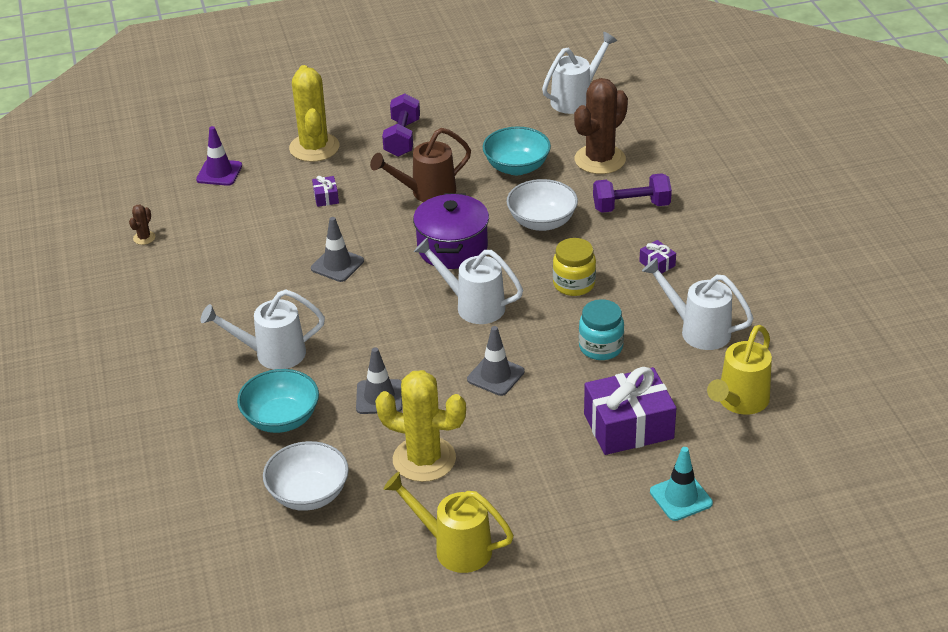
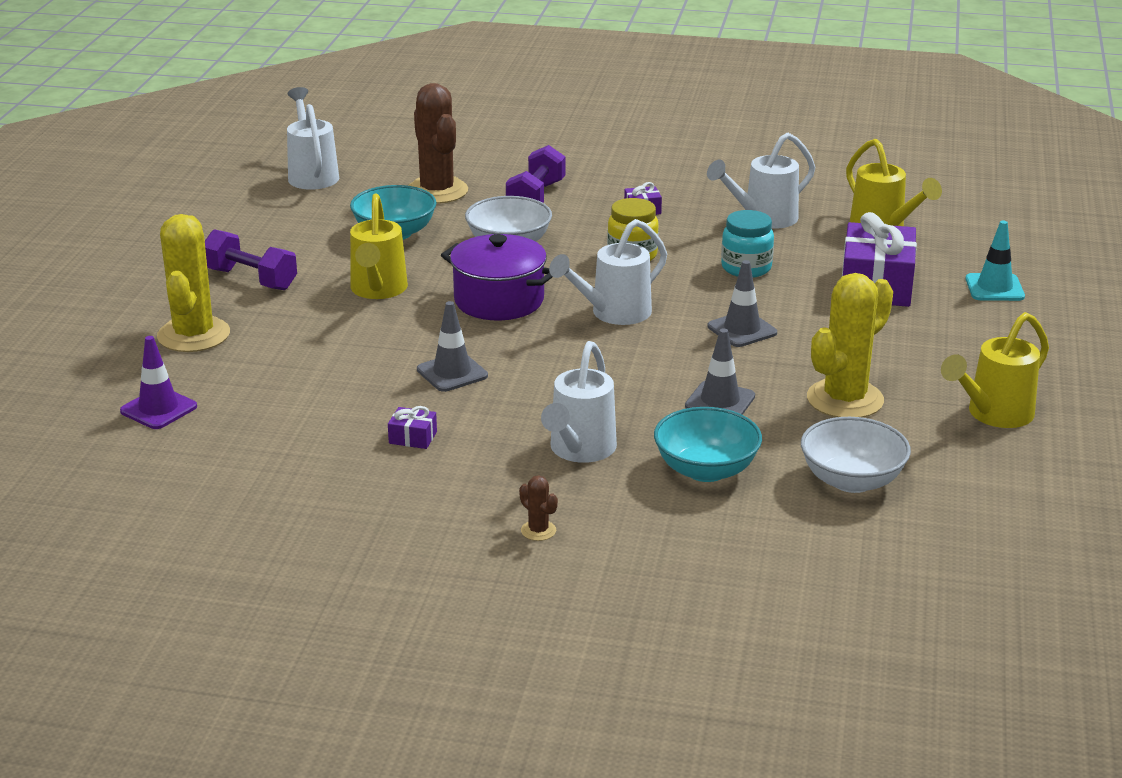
camera: 65 degrees left, 10 degrees down
(144, 238) = (234, 493): brown cactus -> brown cactus (538, 530)
(314, 148) = (193, 335): yellow cactus -> yellow cactus turned 75 degrees clockwise
(326, 197) = (308, 350): purple gift -> purple gift (413, 437)
(427, 192) = (378, 290): brown watering can -> yellow watering can

